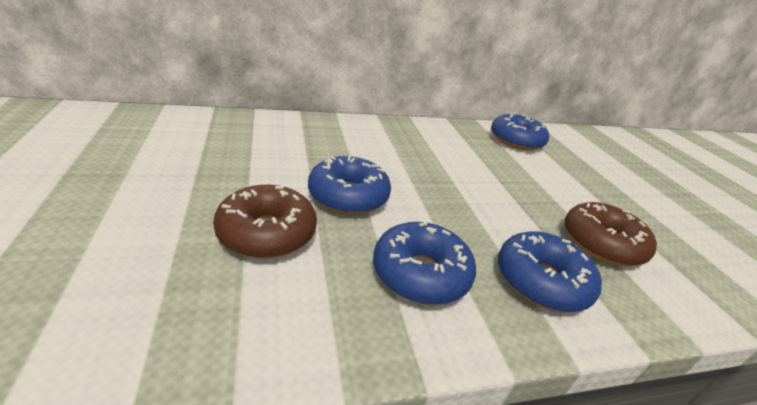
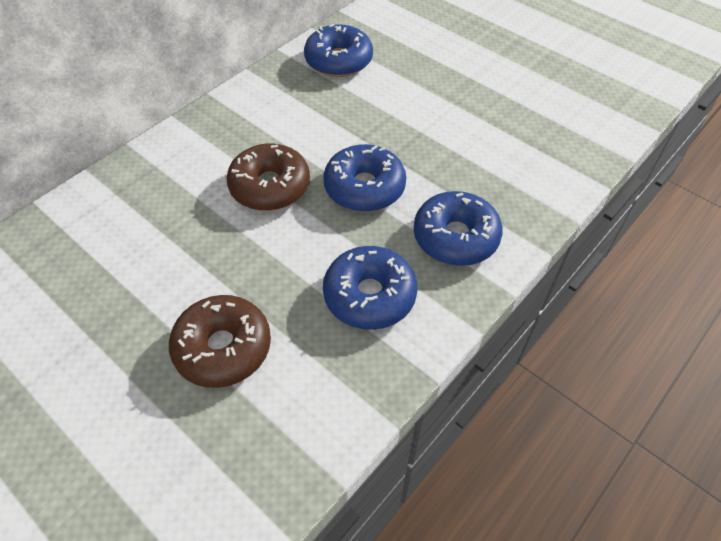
camera: 30 degrees left, 20 degrees up
(348, 196) = (249, 257): blue donut -> blue donut (364, 187)
(602, 244) = (478, 162): brown donut -> brown donut (270, 186)

